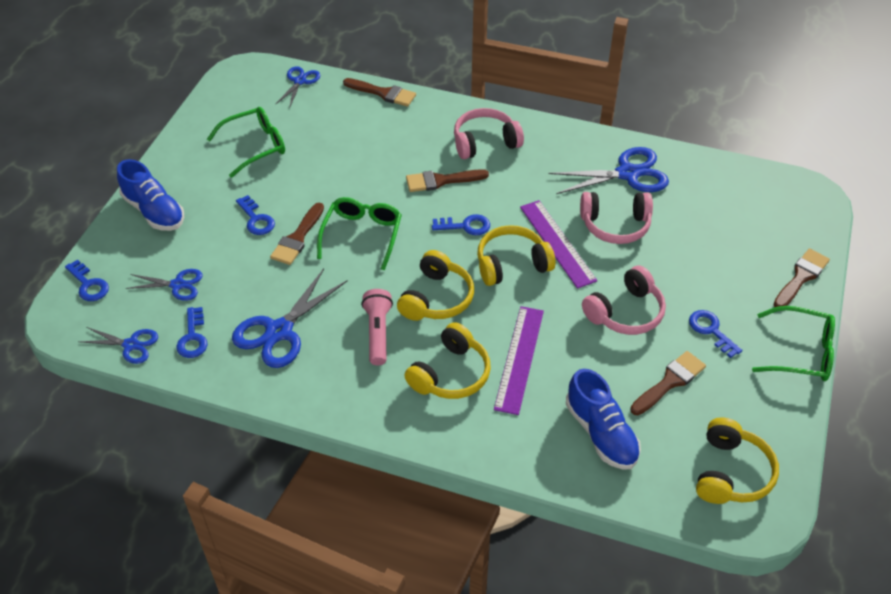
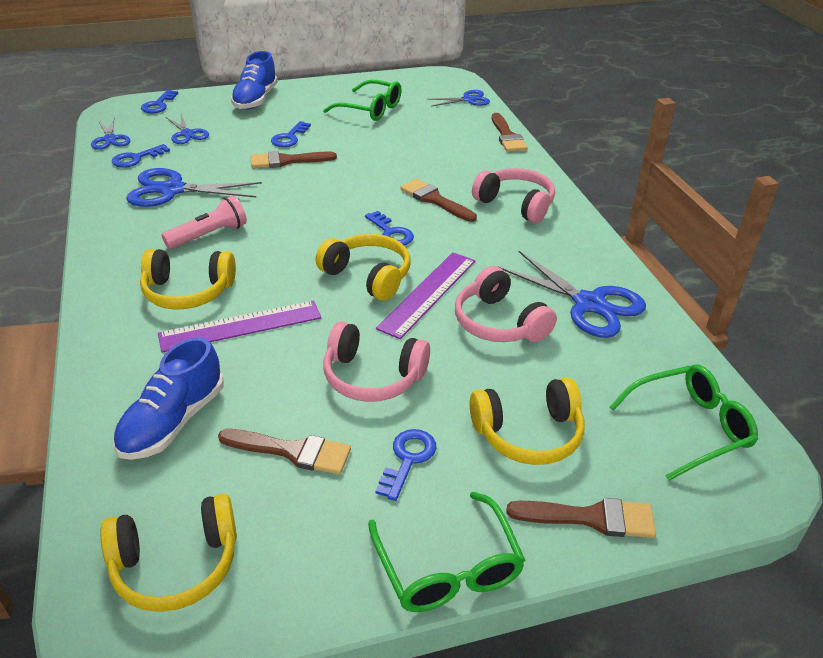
camera: 55 degrees right, 10 degrees down
(362, 235) = (321, 187): green glasses -> green glasses (690, 427)
(436, 298) = (280, 250): yellow headphones -> yellow headphones (528, 434)

